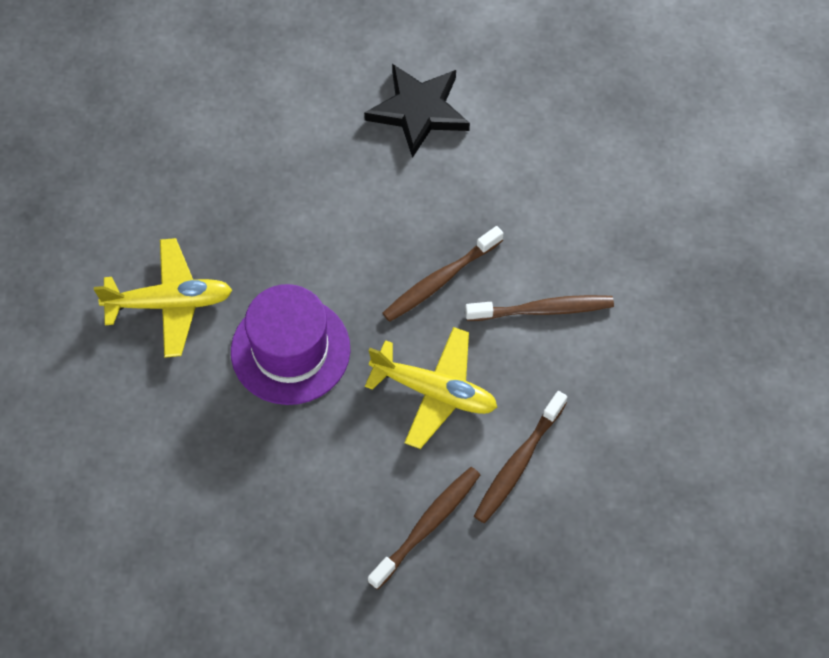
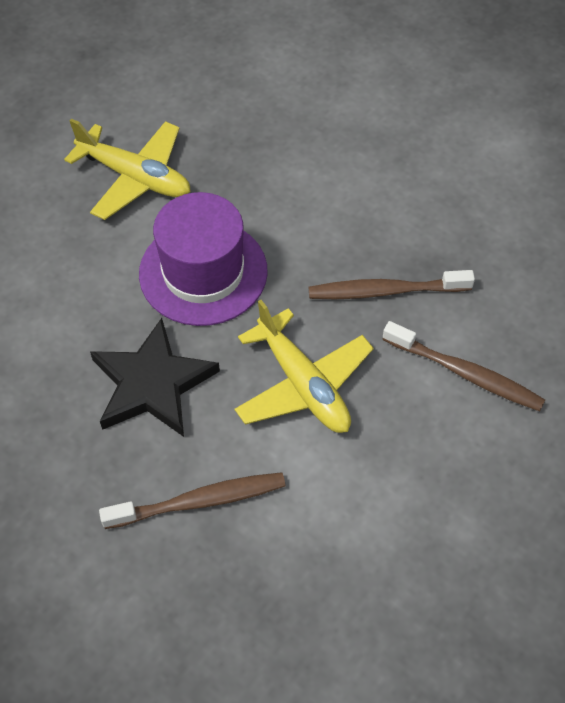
camera: 35 degrees right, 5 degrees down
(418, 111) = (475, 143): black star -> black star (152, 384)
(518, 463) = (332, 500): brown toothbrush -> none

